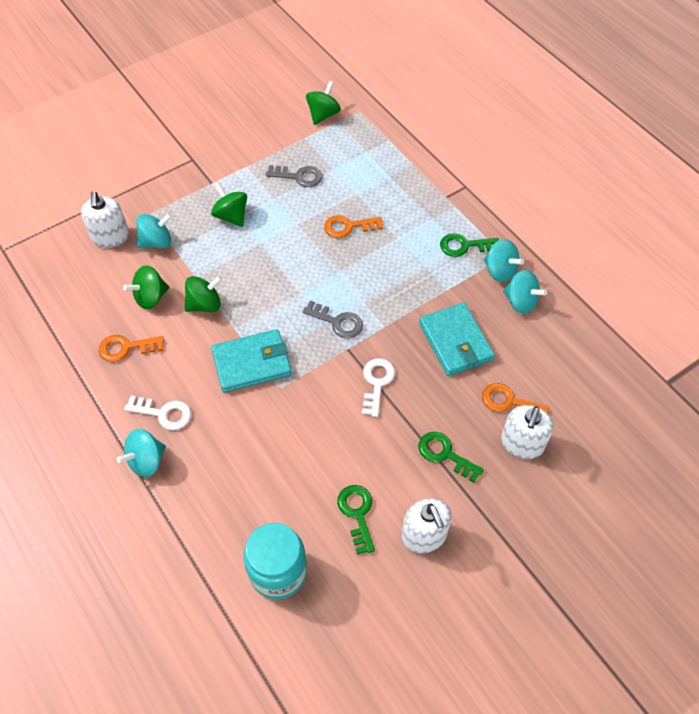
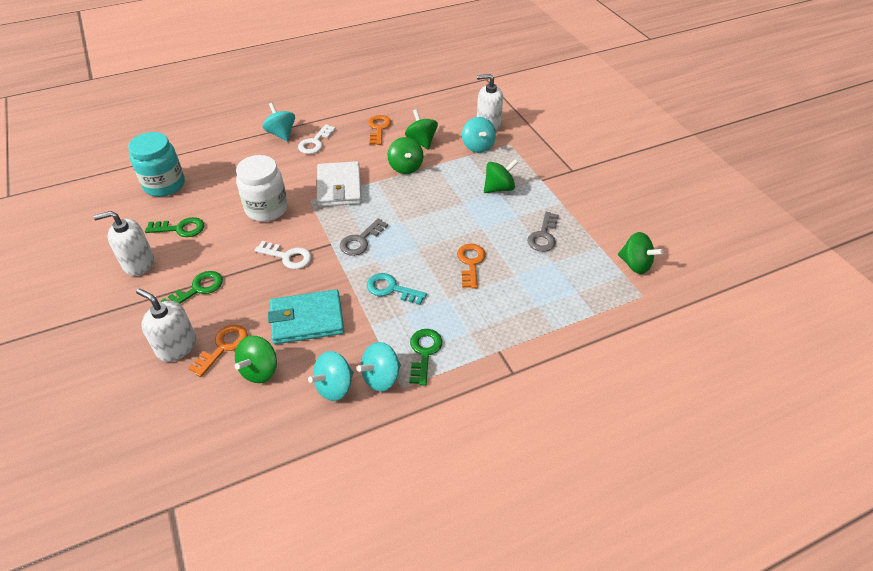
camera: 100 degrees right, 10 degrees down
(251, 363) = (339, 187): turquoise wallet -> white wallet
(304, 429) = (266, 209): none -> white jar
(398, 283) = (391, 289): none -> turquoise key
(524, 363) = (260, 370): none -> green spinning top

